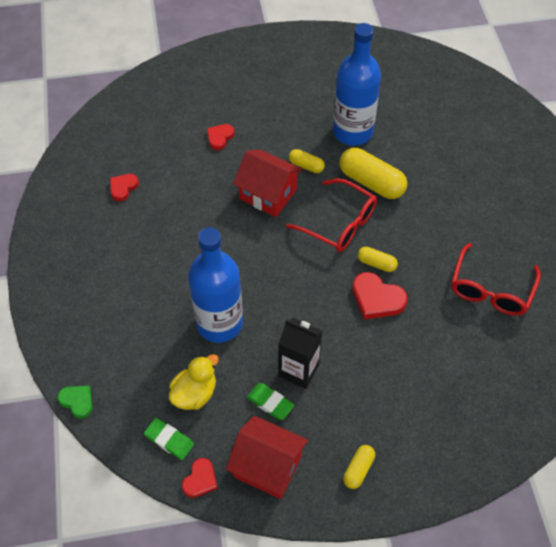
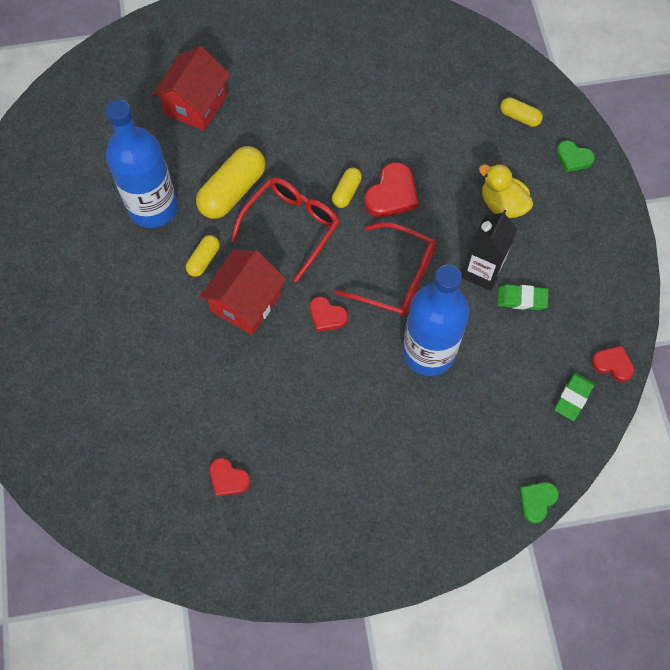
camera: 90 degrees left, 10 degrees up
(195, 393) = (517, 374): yellow duck -> yellow duck (502, 204)
(220, 137) = (150, 361): red heart -> red heart (326, 316)
(267, 466) = (591, 301): red house -> red house (196, 104)
(270, 403) = (521, 299): green eraser -> green eraser turned 60 degrees clockwise
(358, 469) = (585, 220): yellow capsule -> yellow capsule (519, 117)
(432, 464) = (573, 158): none -> green heart
(491, 288) = (377, 91): red glasses -> red glasses (394, 277)

